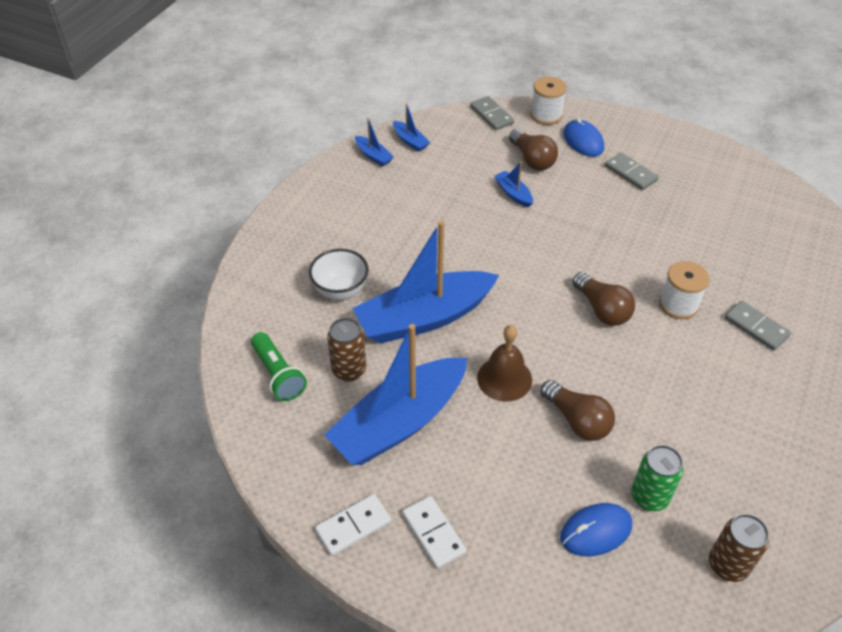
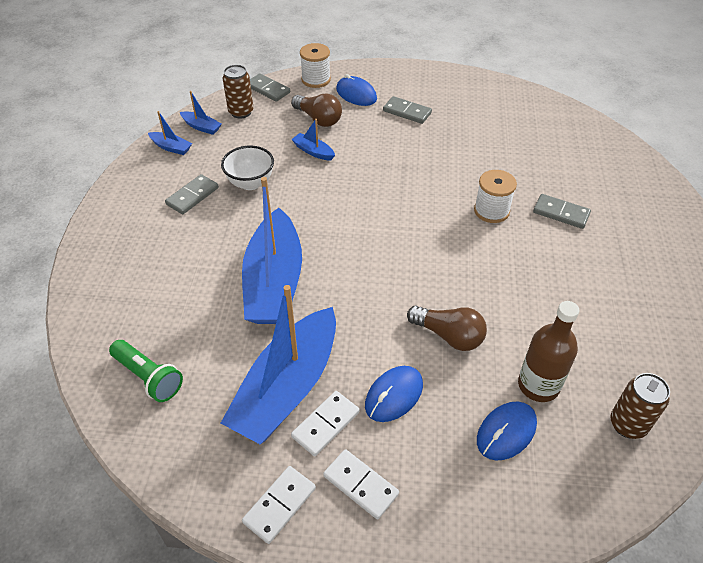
camera: 20 degrees left, 0 degrees up
(340, 291) = (183, 278): white bowl -> white bowl (250, 183)
(349, 370) = (219, 351): brown can -> brown can (241, 112)
(377, 211) = (192, 196): none -> grey domino
(422, 468) = (325, 424): none -> white domino
(424, 318) = (274, 282): blue boat -> blue boat turned 45 degrees counterclockwise
(498, 461) = (394, 395): none -> blue mouse
(504, 378) = (369, 317): brown bell -> none
(602, 309) = (430, 232): brown light bulb -> none
(649, 497) = (538, 385): green can -> brown bottle

